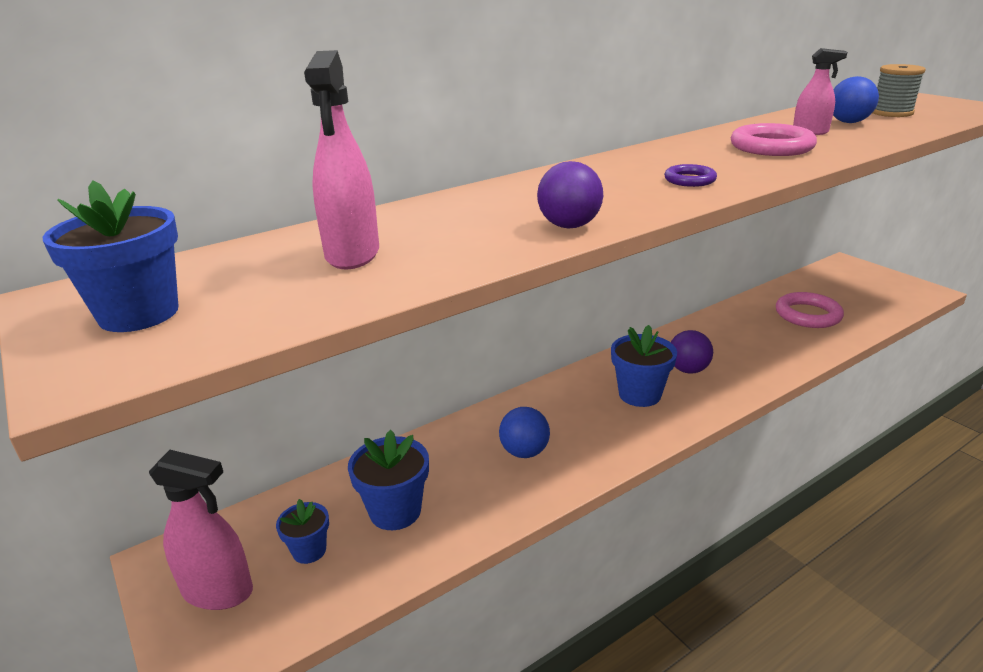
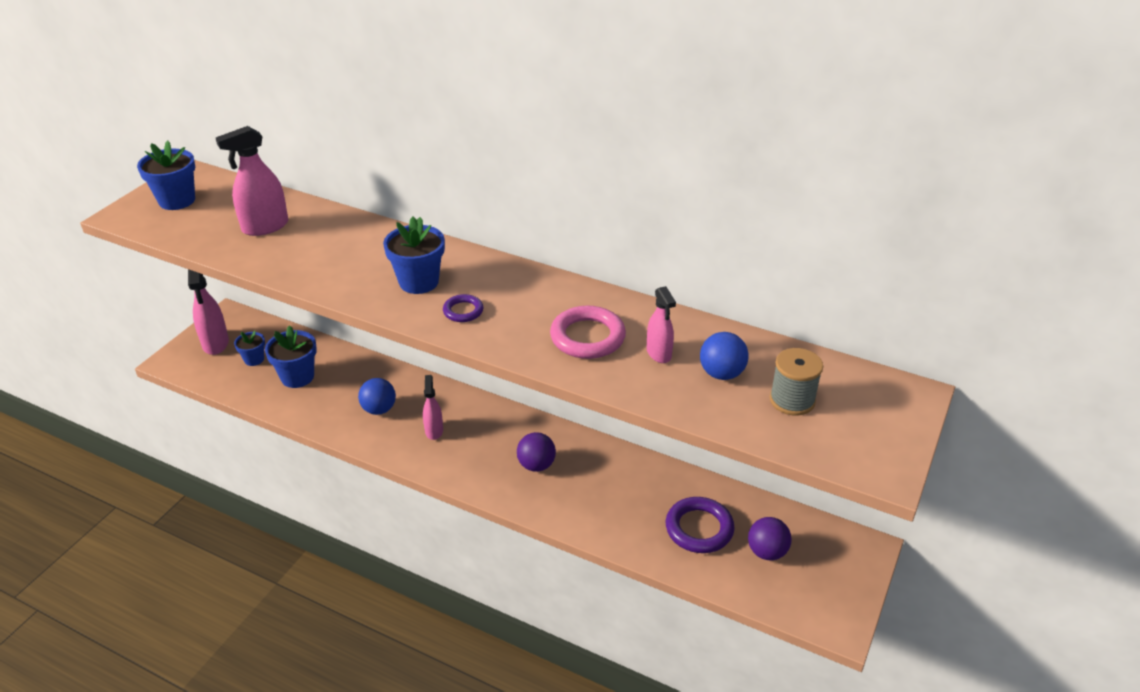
camera: 60 degrees right, 10 degrees up
(569, 226) = (339, 283): purple ball -> purple ball (766, 552)
(593, 419) = (434, 431): none -> pink spray bottle
(639, 394) = (481, 446): blue flower pot -> blue flower pot (419, 282)
(807, 315) = (699, 528): pink ring -> purple ring

